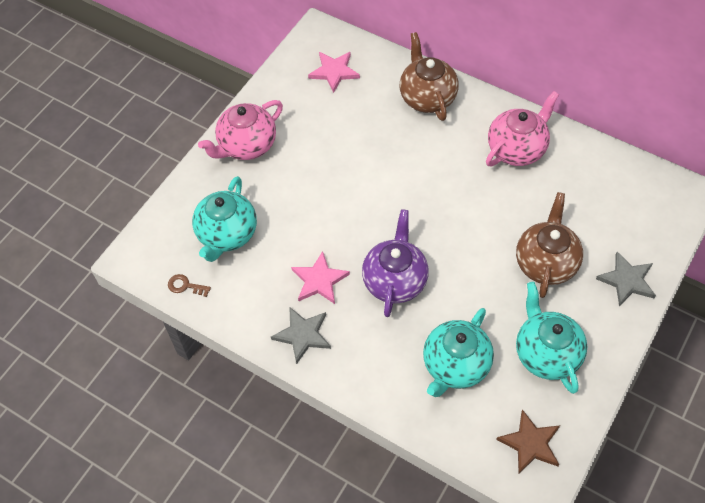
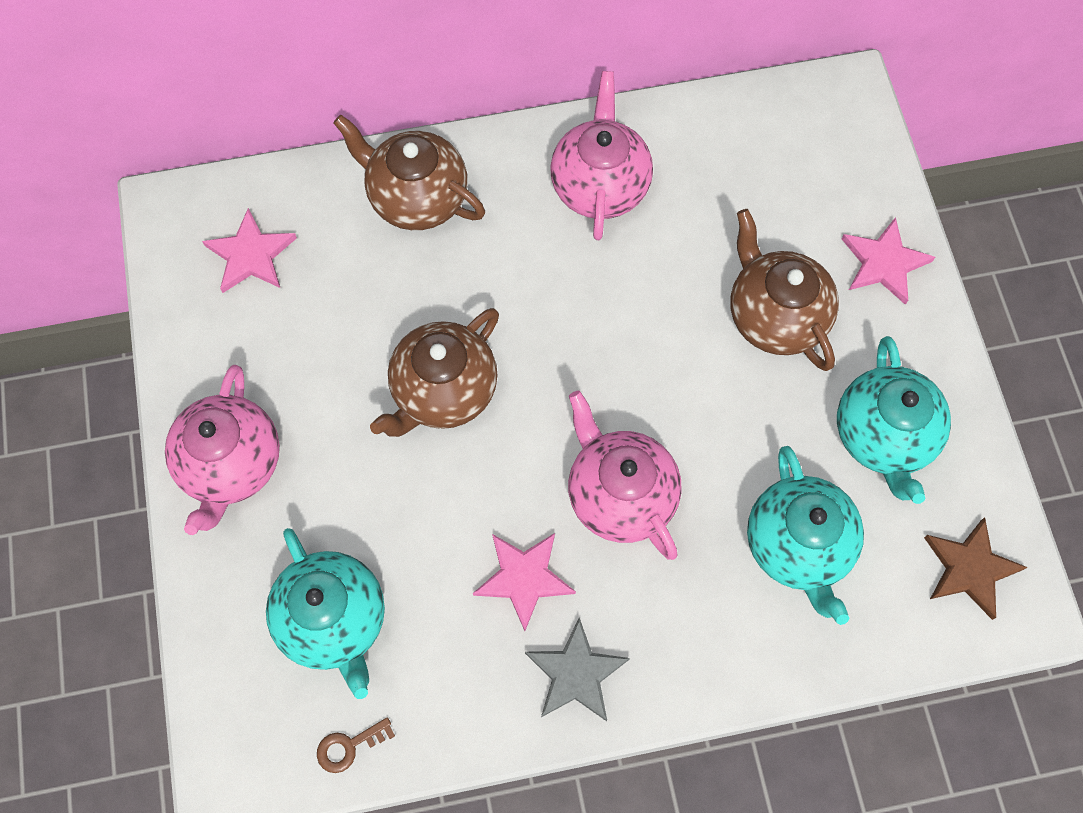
camera: 45 degrees left, 10 degrees up
(360, 182) = (443, 391): none -> brown teapot
(395, 280) = (620, 494): purple teapot -> pink teapot
(546, 353) = (883, 436): turquoise teapot -> turquoise teapot turned 120 degrees counterclockwise
(627, 280) = (883, 263): grey star -> pink star

